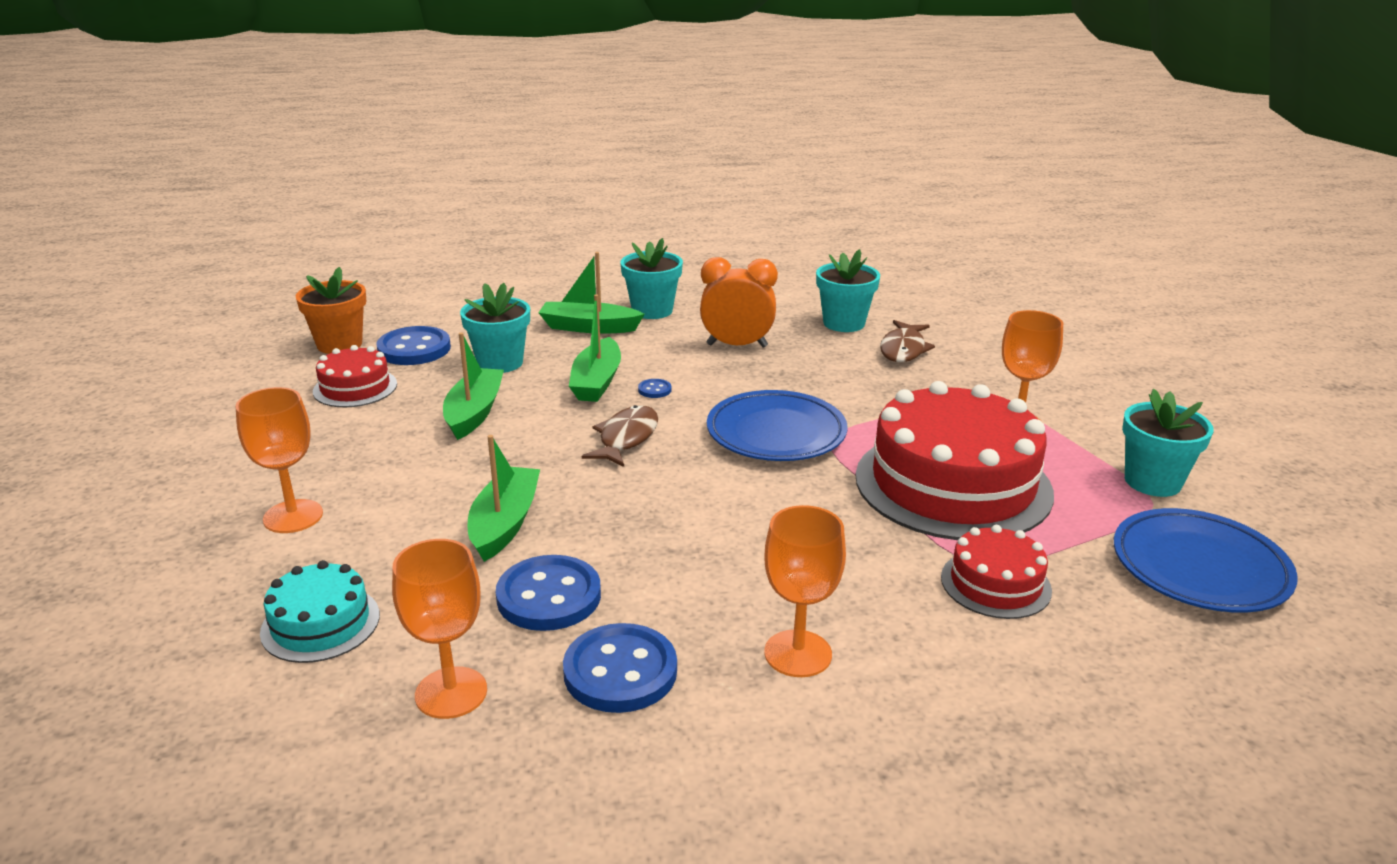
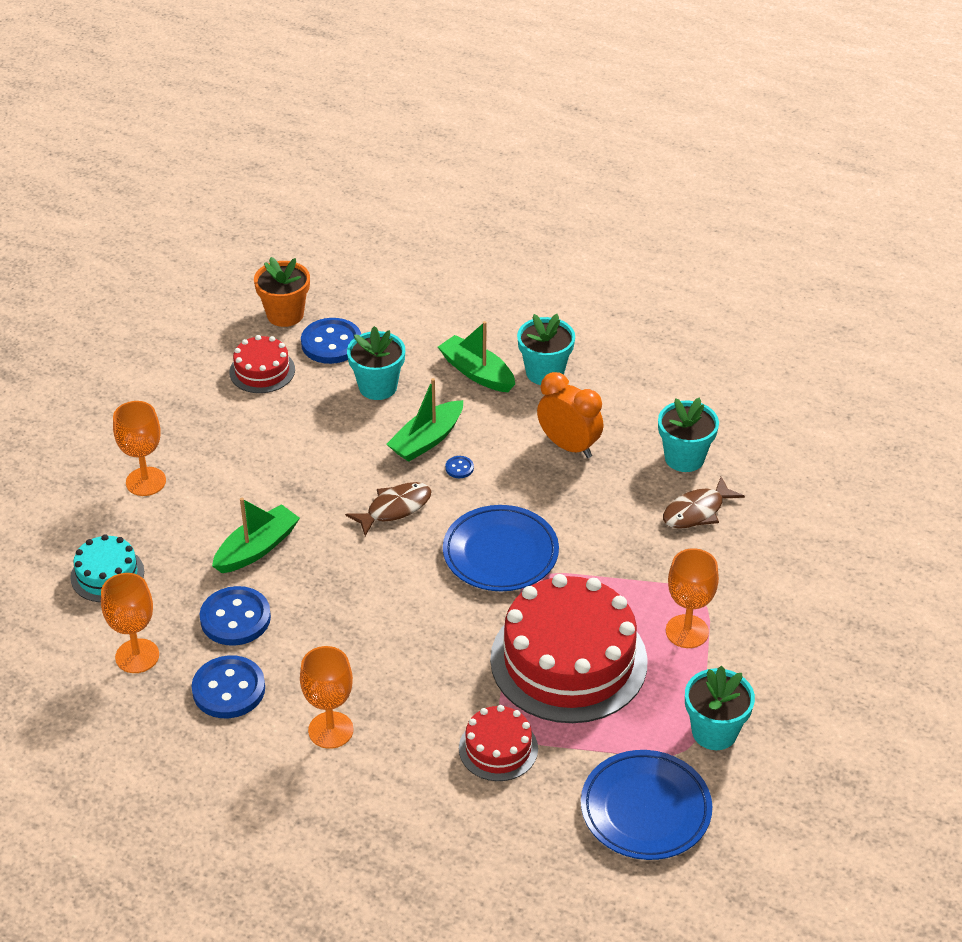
camera: 35 degrees right, 15 degrees up
(474, 412) = (318, 434): green boat -> none

